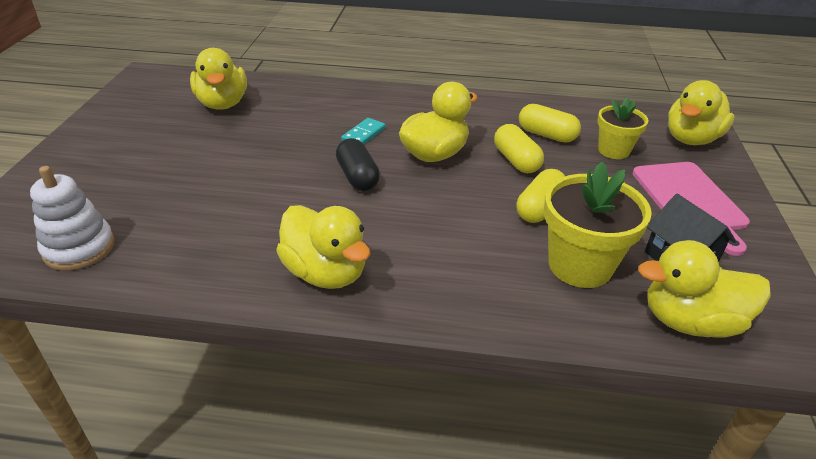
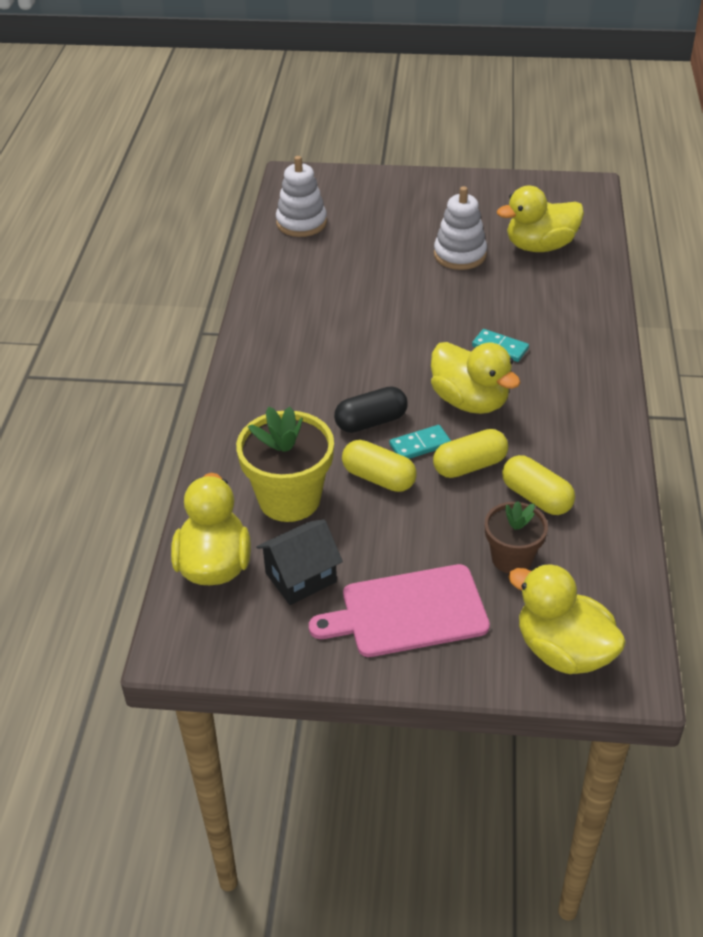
camera: 90 degrees right, 5 degrees up
(213, 143) = (460, 255): none -> white stacking toy
(326, 272) = (276, 343): yellow duck -> none
(357, 177) = (417, 349): black capsule -> black capsule (371, 422)
(493, 183) = (420, 445): none -> turquoise domino
(546, 135) = (536, 497): yellow capsule -> yellow capsule turned 75 degrees counterclockwise
(613, 150) = (512, 558): yellow flower pot -> brown flower pot

